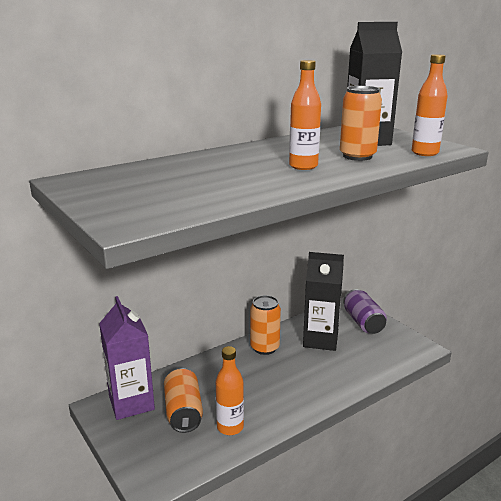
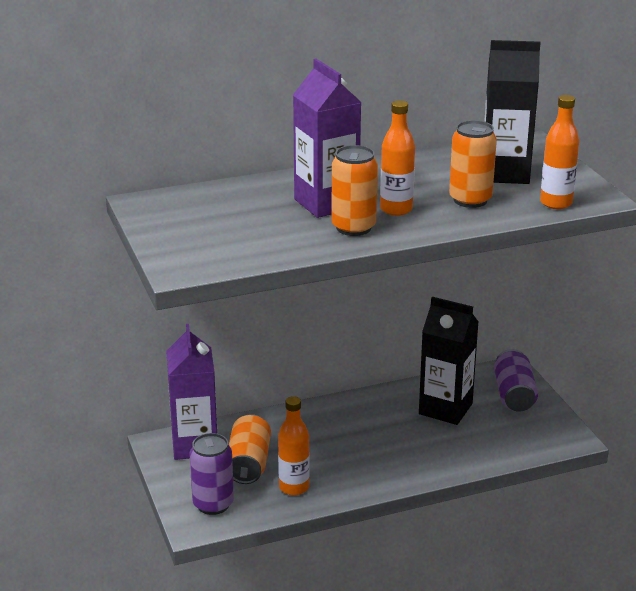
camera: 15 degrees right, 5 degrees up
(163, 458) = (213, 504): none -> purple can
(240, 167) = (326, 203): none -> purple carton
(264, 348) = (370, 408): orange can -> orange can (353, 227)

